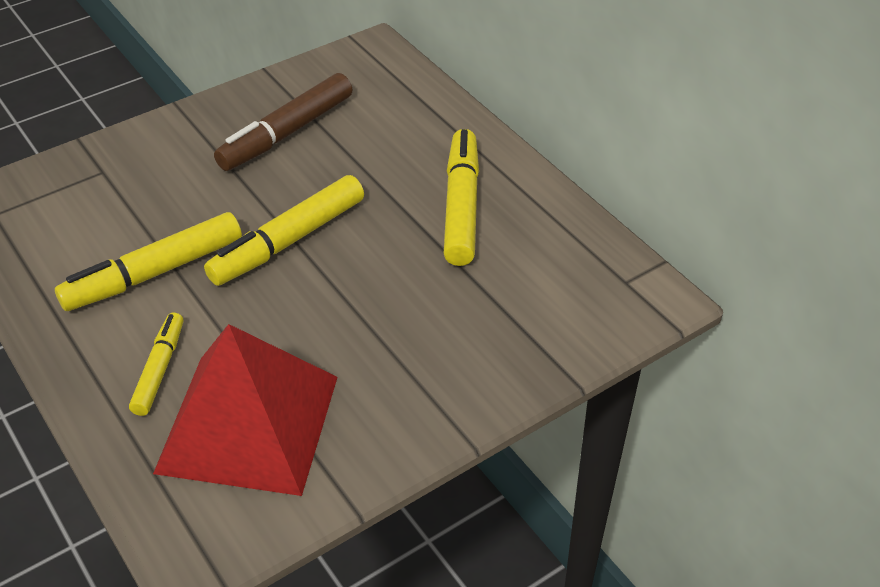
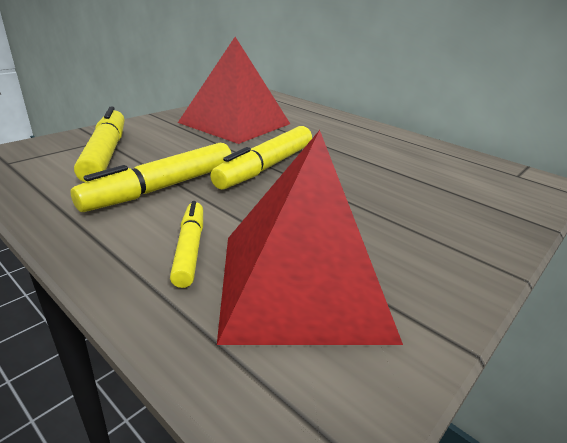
camera: 15 degrees left, 15 degrees down
(287, 133) = (235, 123): brown marker -> red pyramid
(461, 206) = (375, 148): yellow marker -> yellow marker (105, 154)

